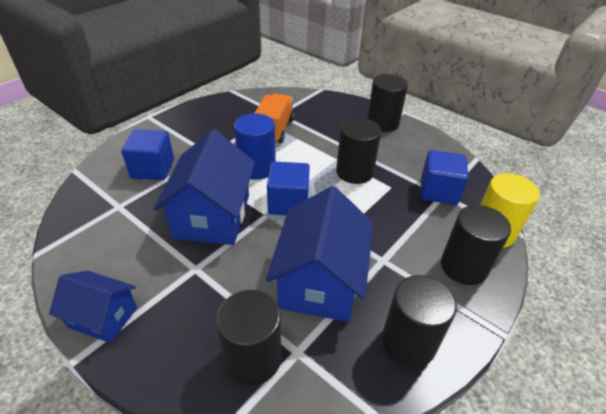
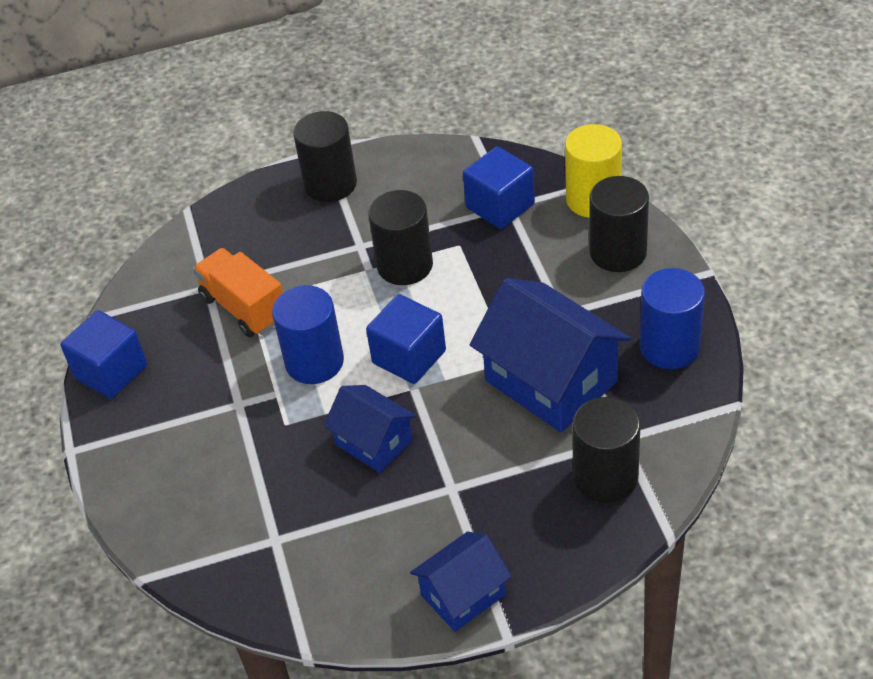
camera: 50 degrees left, 5 degrees up
(152, 169) = (220, 480): blue cube -> blue cube (111, 372)
(212, 216) = (374, 442): blue house -> blue house, size x0.58
(408, 342) = (669, 347): black cylinder -> blue cylinder

